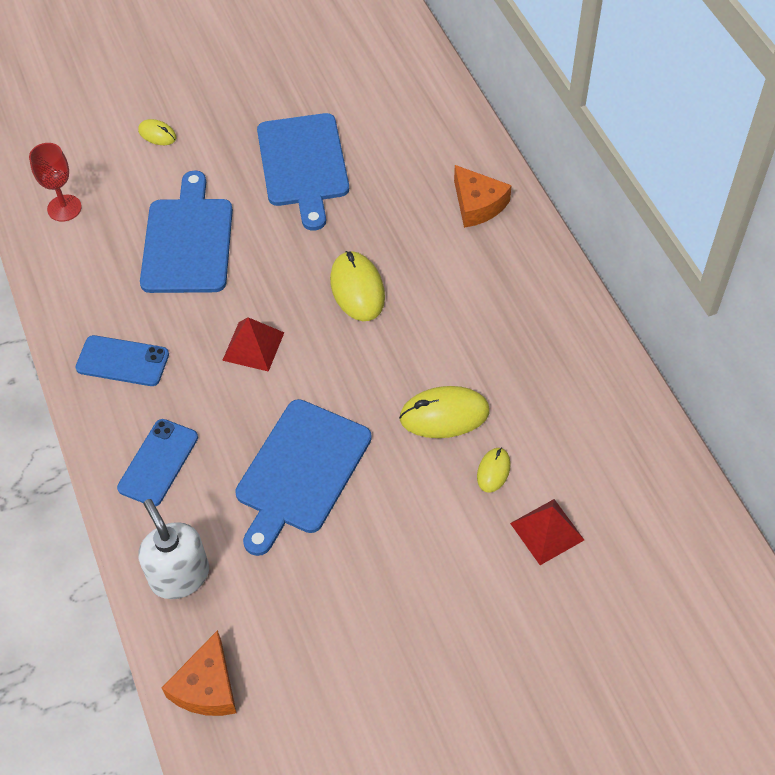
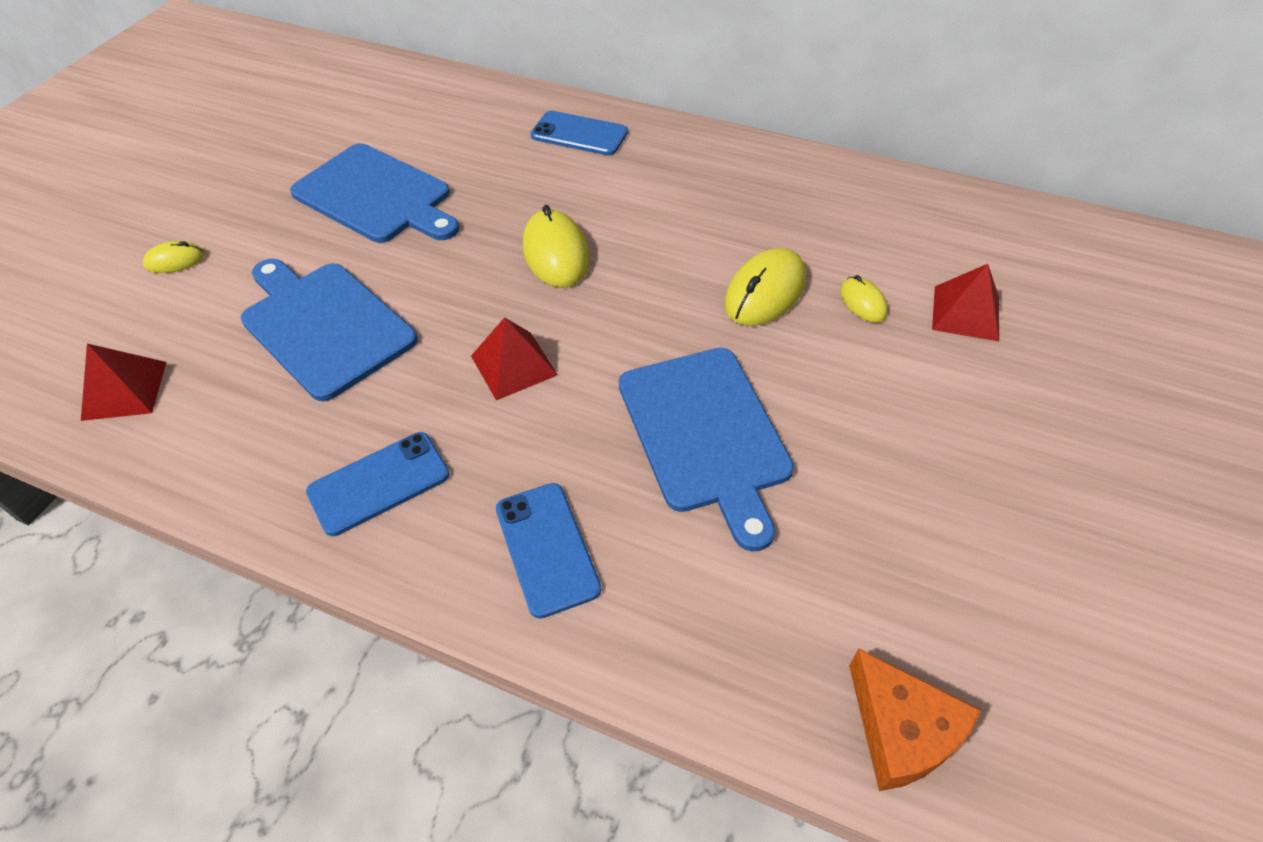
camera: 45 degrees left, 5 degrees down
(64, 208) = (124, 390): red goblet -> red pyramid
(179, 575) = (718, 641): white soap dispenser -> none
(357, 289) = (556, 253): yellow mouse -> yellow mouse turned 45 degrees clockwise
(477, 204) = (579, 134): orange cheese -> blue phone

